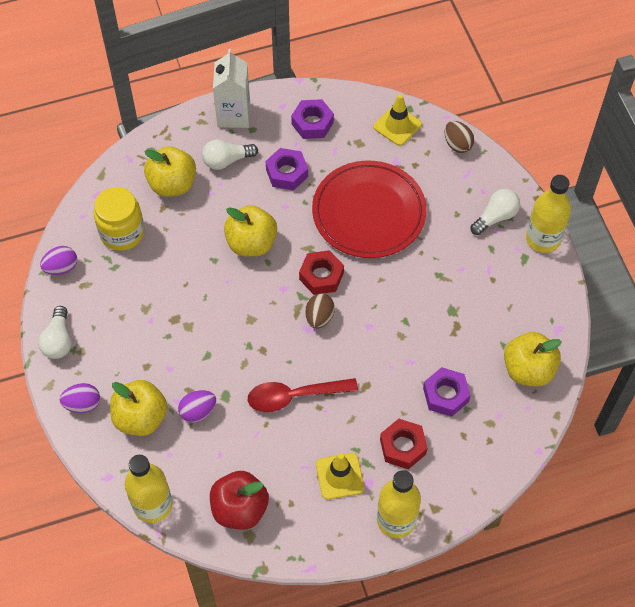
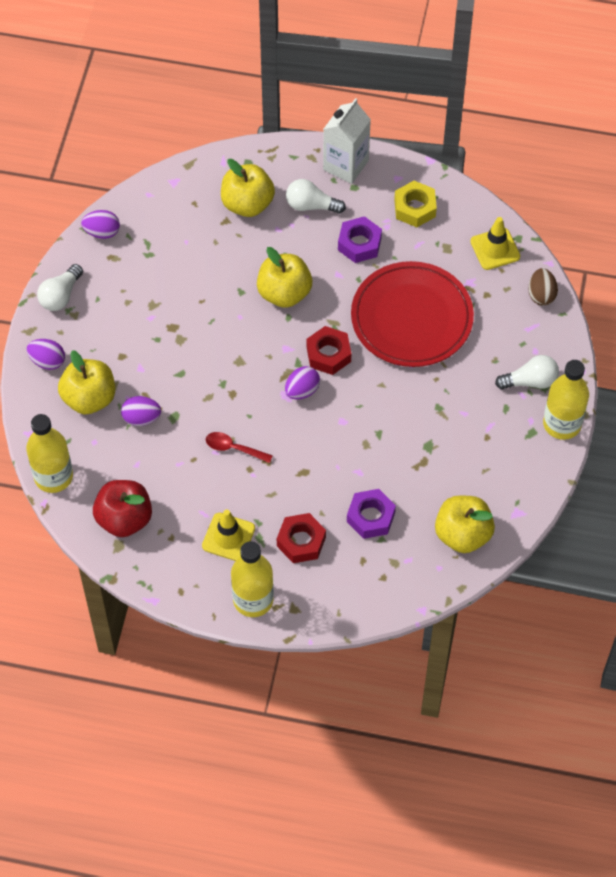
camera: 30 degrees right, 0 degrees up
(122, 232) = (174, 226): yellow jar -> none
(294, 396) = (233, 448): red spoon -> red spoon, size x0.61
(312, 123) = (415, 208): purple nut -> yellow nut
(319, 317) = (302, 390): brown egg -> purple egg

